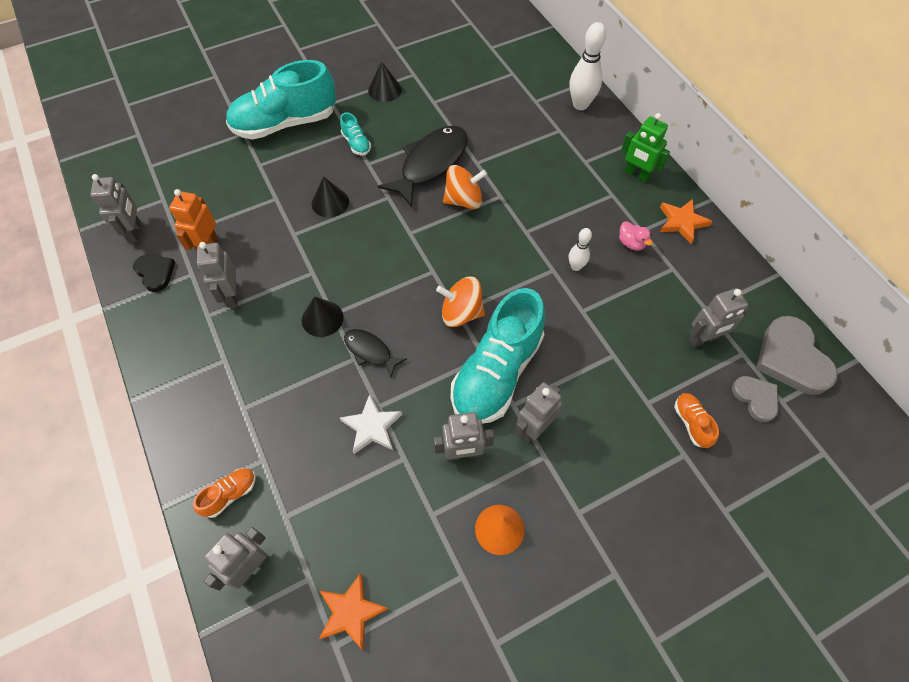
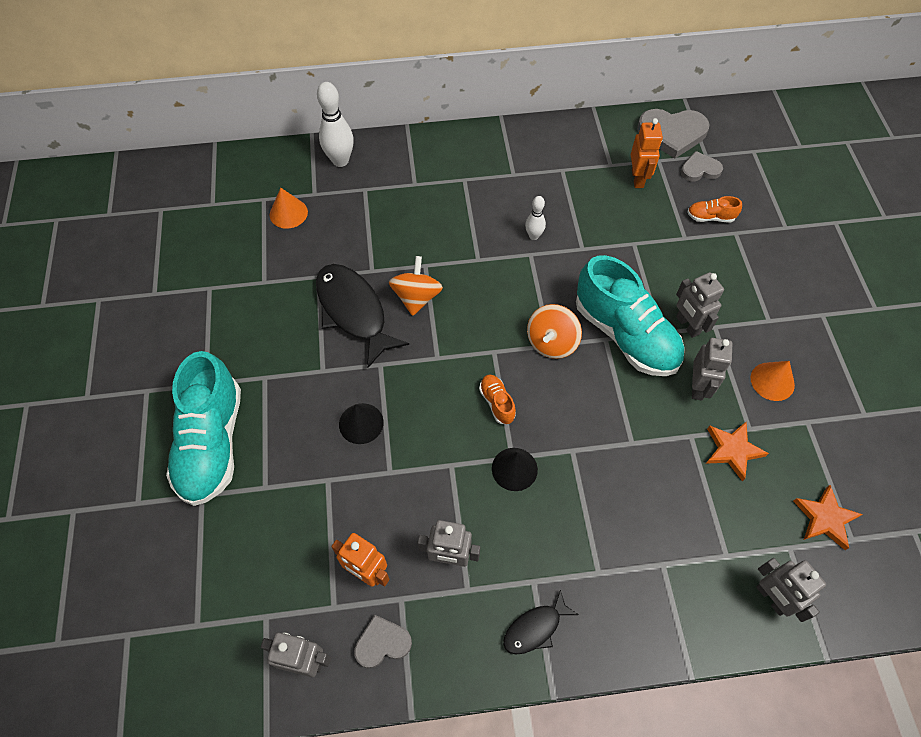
camera: 70 degrees left, 0 degrees up
(155, 273) = (382, 643): black heart -> grey heart
(230, 494) = (693, 604): orange shoe -> orange shoe (497, 403)
(356, 143) = (286, 374): turquoise shoe -> none
(370, 351) = (569, 434): black fish -> black fish (535, 628)
(372, 427) = (652, 454): white star -> none
(384, 89) = (217, 323): black cone -> none
(507, 92) = (288, 213): none -> orange cone
(631, 243) = (524, 187): pink duck -> none
(636, 174) = (449, 153): green robot -> none
(682, 222) = (516, 144): orange star -> orange star (732, 450)
(703, 339) = (637, 178): grey robot -> orange robot

